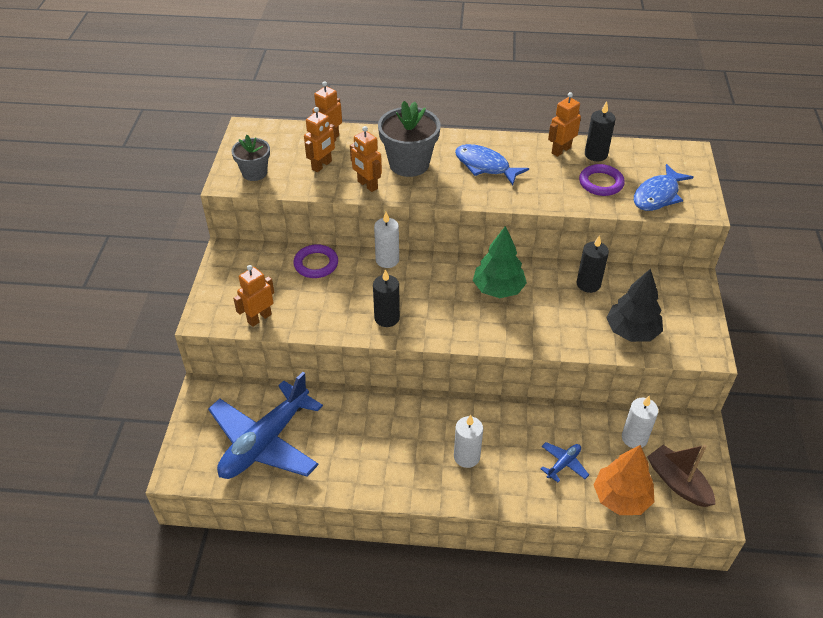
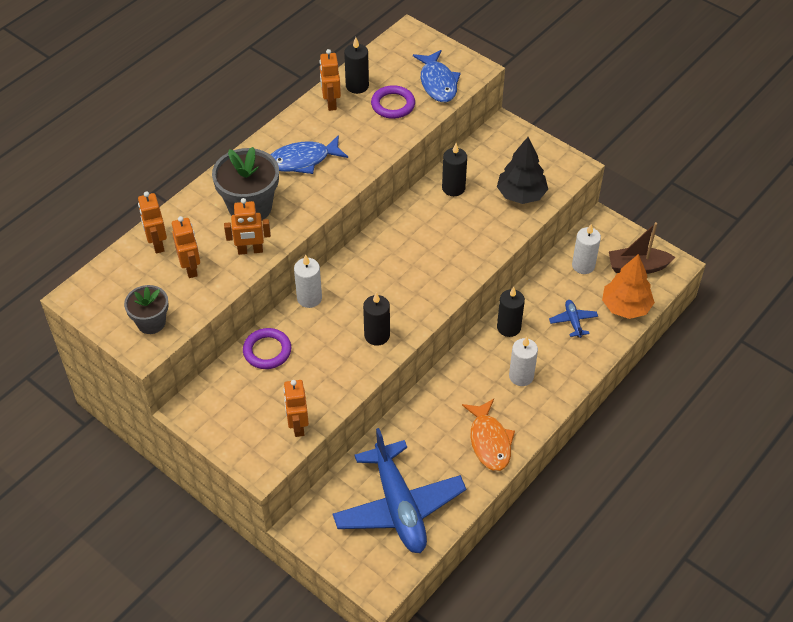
camera: 55 degrees left, 5 degrees up
(378, 470) = (489, 441): none -> orange fish
(498, 289) = (409, 245): green tree -> none
(510, 419) = (508, 327): none -> black candle

